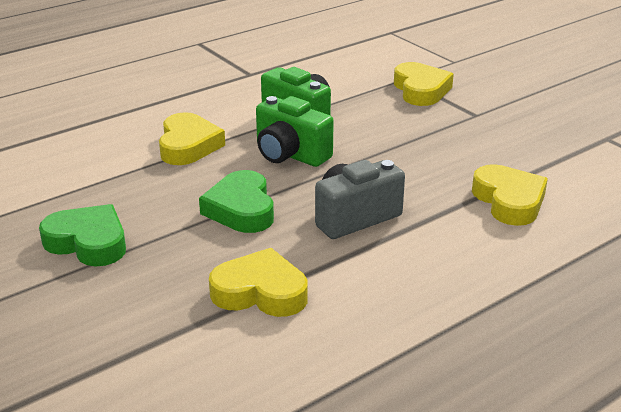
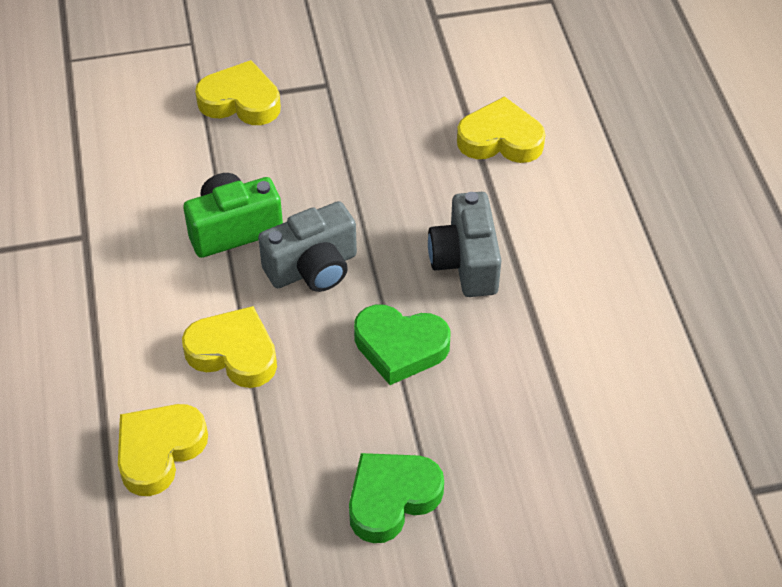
camera: 65 degrees left, 20 degrees up
(260, 292) = (550, 378): yellow heart -> yellow heart (159, 451)
(290, 154) = (313, 268): green camera -> grey camera

